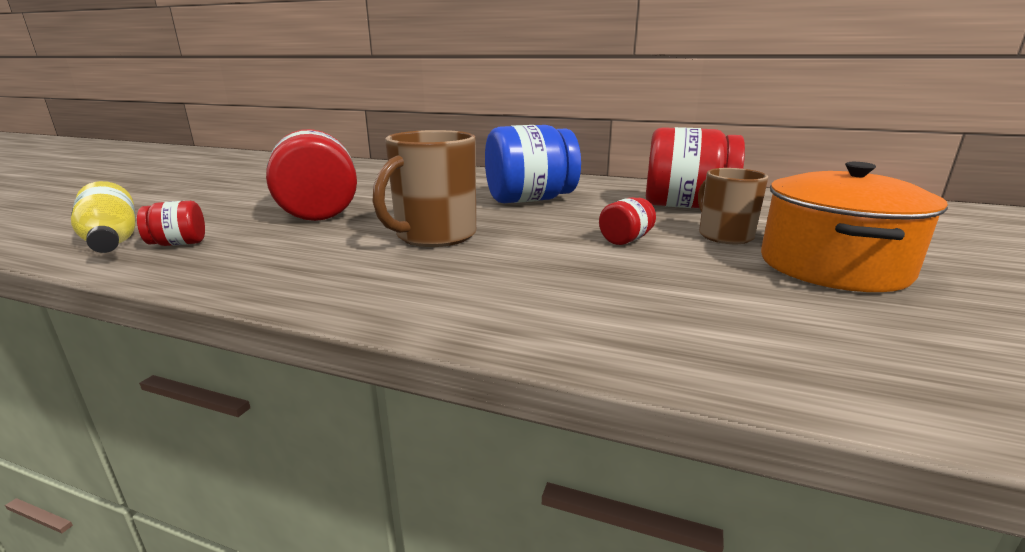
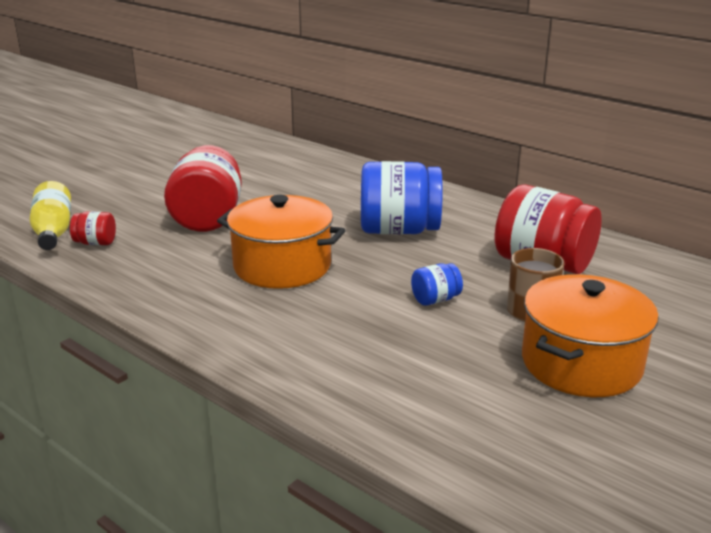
camera: 20 degrees right, 5 degrees up
(434, 235) = (282, 266): brown mug -> orange pot
(625, 240) = (435, 299): red jar -> blue jar

